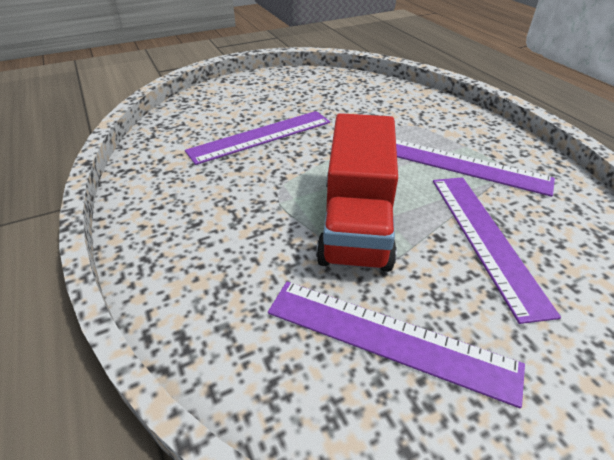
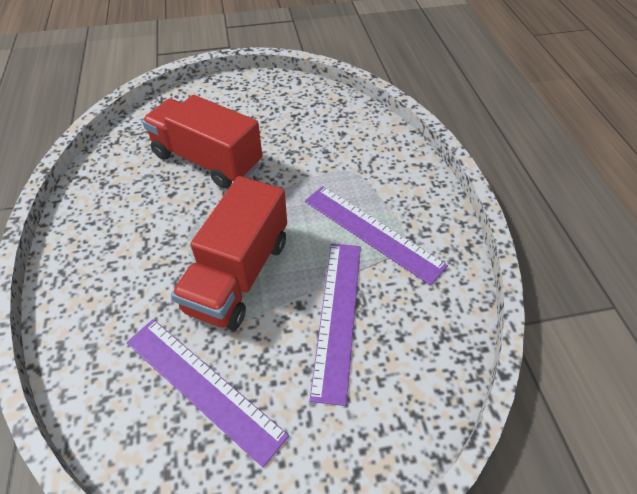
camera: 15 degrees right, 10 degrees up
(261, 136) = (207, 160): purple ruler -> red truck

